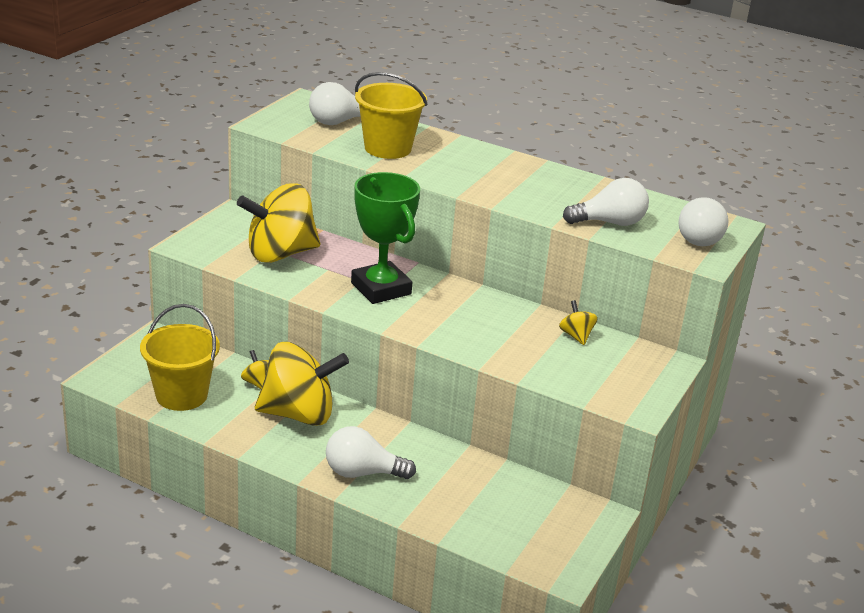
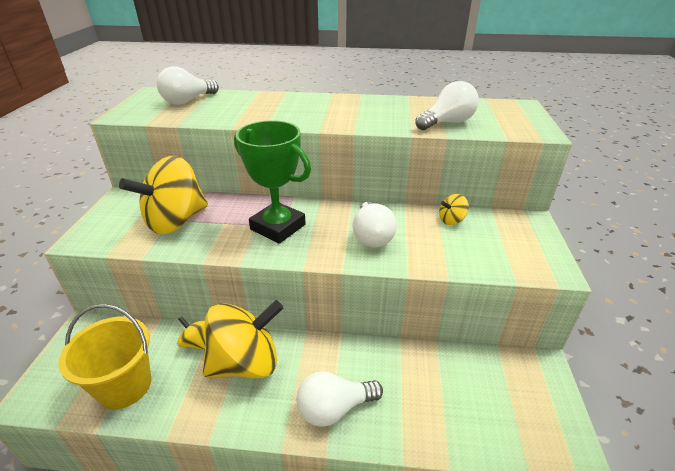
camera: 20 degrees left, 5 degrees up
(388, 148) = (238, 110): yellow bucket -> none
(576, 336) = (451, 220): yellow spinning top -> yellow spinning top turned 75 degrees counterclockwise
(700, 237) = (515, 117): white light bulb -> white light bulb (372, 236)

